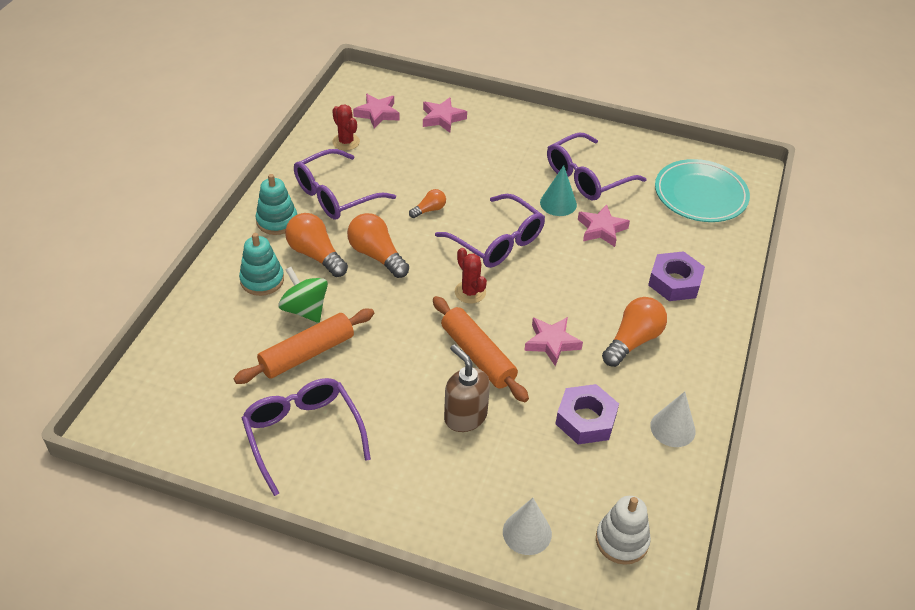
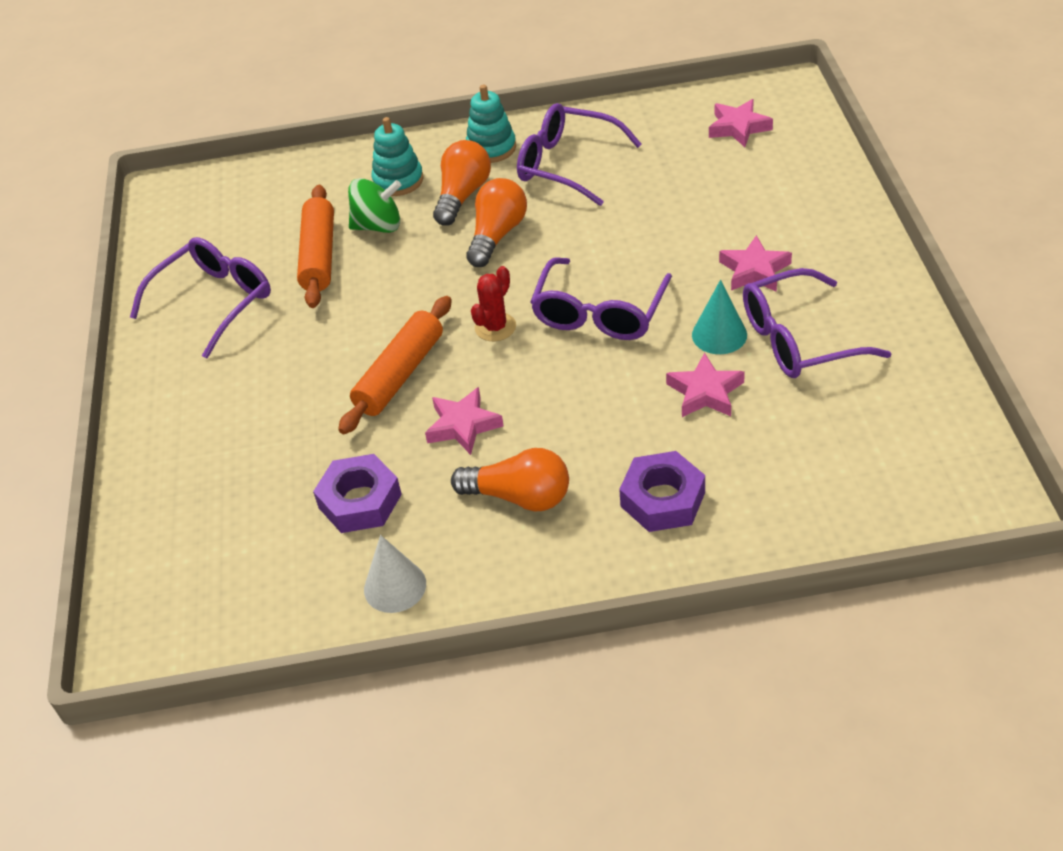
camera: 70 degrees right, 0 degrees up
(305, 309) = (378, 226): green spinning top -> green spinning top turned 60 degrees clockwise
(307, 354) = (319, 256): orange rolling pin -> orange rolling pin turned 60 degrees clockwise
(346, 142) = (663, 130): red cactus -> none
(429, 210) = (606, 239): orange light bulb -> none
(442, 118) = (785, 176): pink star -> pink star (754, 270)
(465, 416) = (304, 402): brown soap dispenser -> none
(527, 532) = (173, 513): white cone -> none
(586, 177) = (798, 339): purple glasses -> purple glasses turned 45 degrees counterclockwise
(622, 540) = (199, 597): white stacking toy -> none
(700, 195) = (876, 464): turquoise plate -> none

